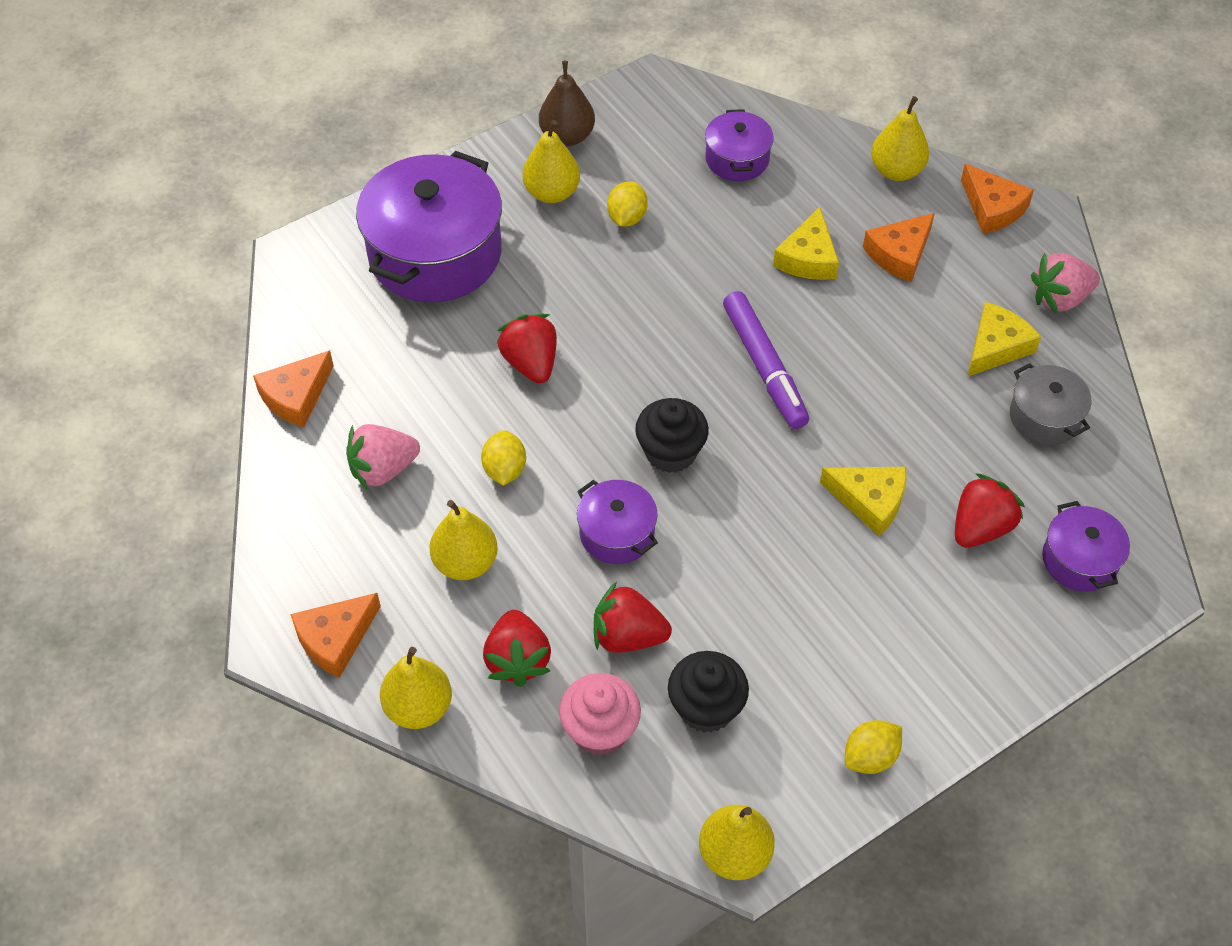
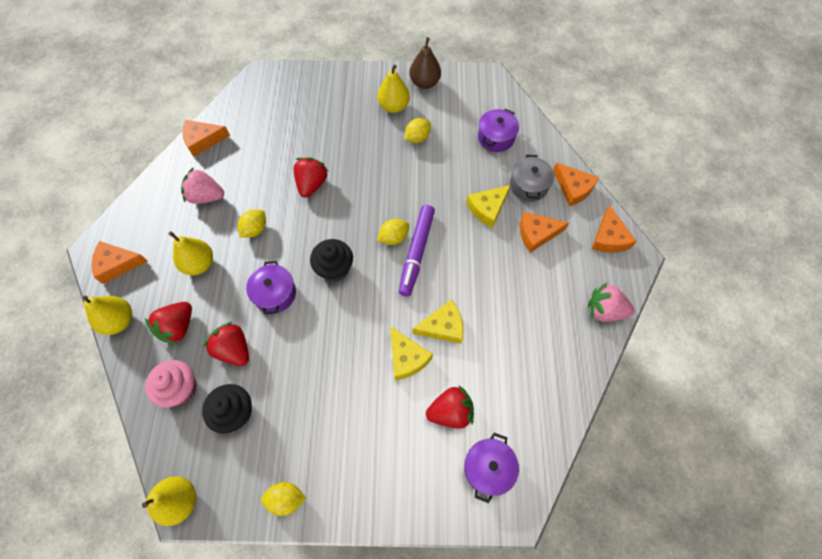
camera: 35 degrees right, 10 degrees up
(435, 253) = (317, 107): purple pot -> none
(715, 366) = (393, 237): none -> yellow lemon
(896, 171) = (573, 188): yellow pear -> orange cheese
(996, 347) = (545, 316): yellow cheese -> yellow cheese (443, 326)
(1044, 417) = (539, 372): grey pot -> grey pot (528, 185)

